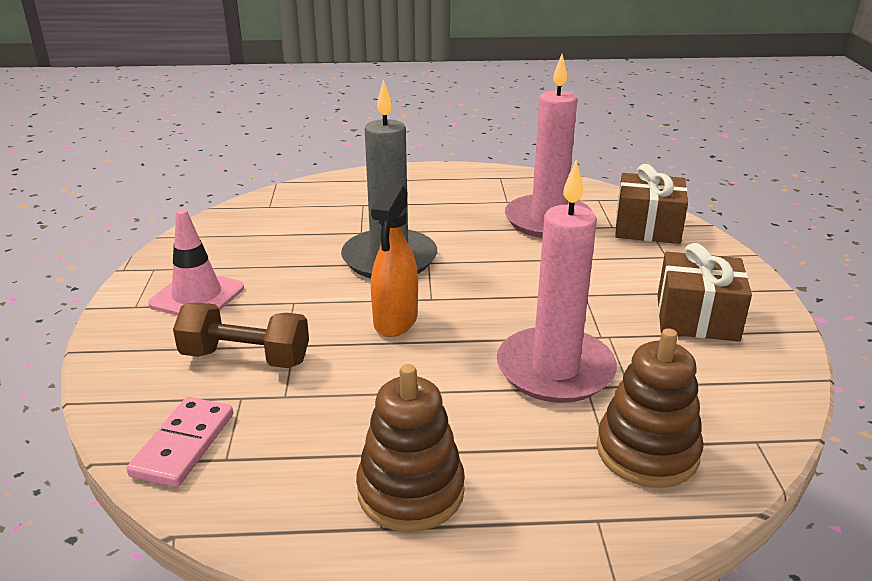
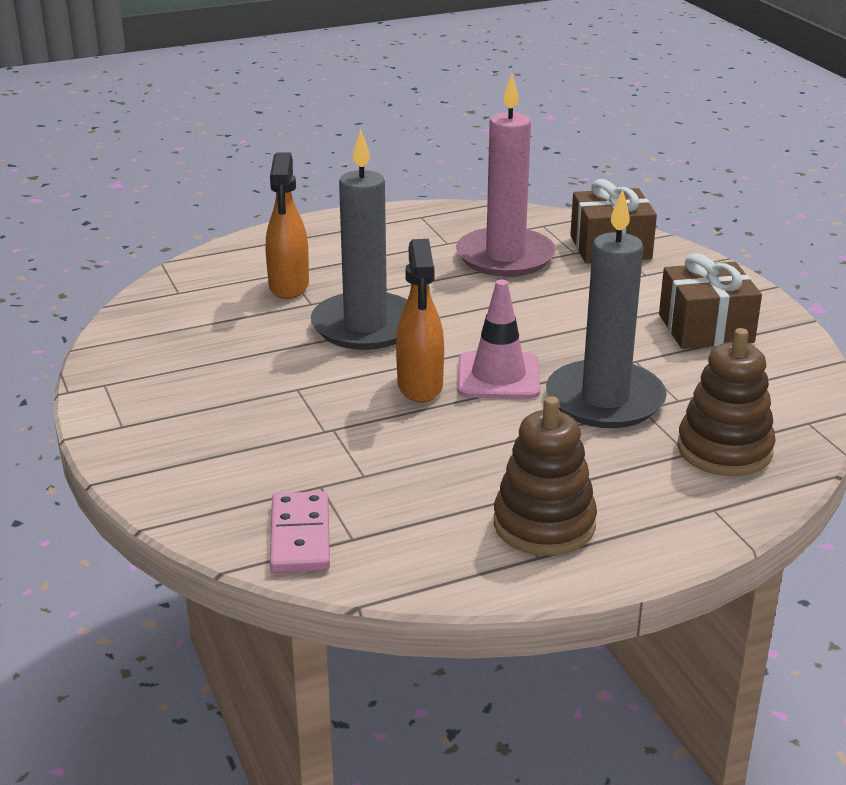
camera: 20 degrees left, 0 degrees up
(197, 296) = (184, 403): pink traffic cone -> pink traffic cone (498, 376)
(245, 357) = (293, 450): brown dumbbell -> none
(354, 216) = (289, 286): none -> orange spray bottle
(555, 370) = (605, 400): pink candle -> grey candle

